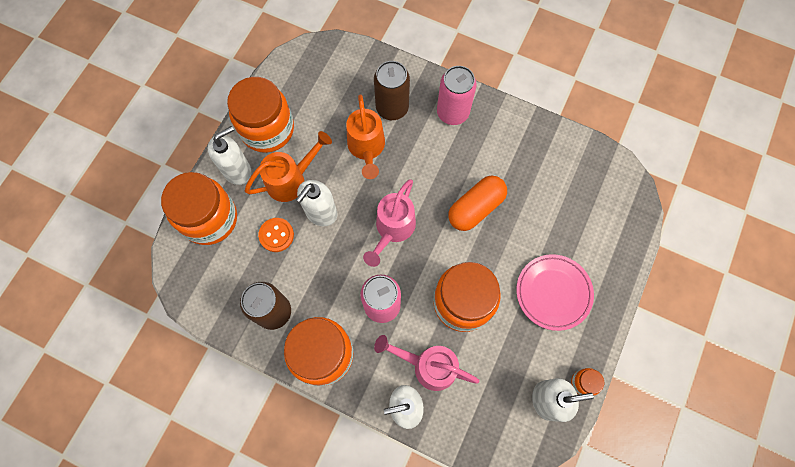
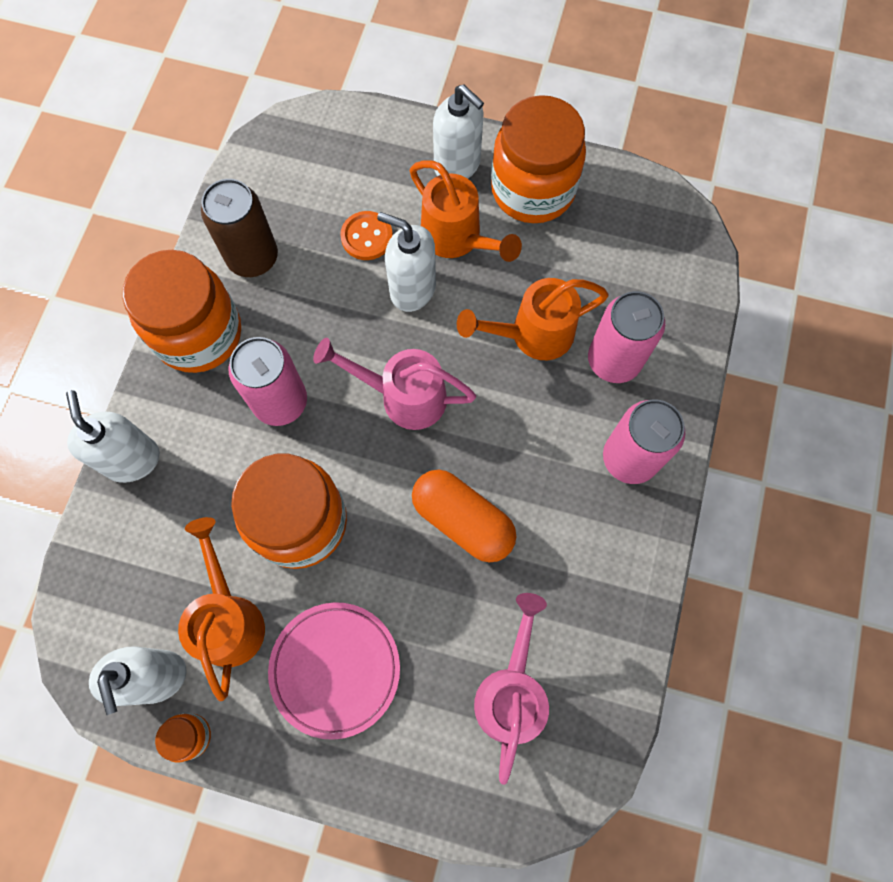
camera: 80 degrees right, 0 degrees up
(210, 219) = (377, 147): orange jar -> none
(392, 108) = (614, 360): brown can -> pink can
(428, 366) = (195, 484): pink watering can -> pink watering can (511, 692)
(517, 352) = (229, 619): none -> orange watering can

